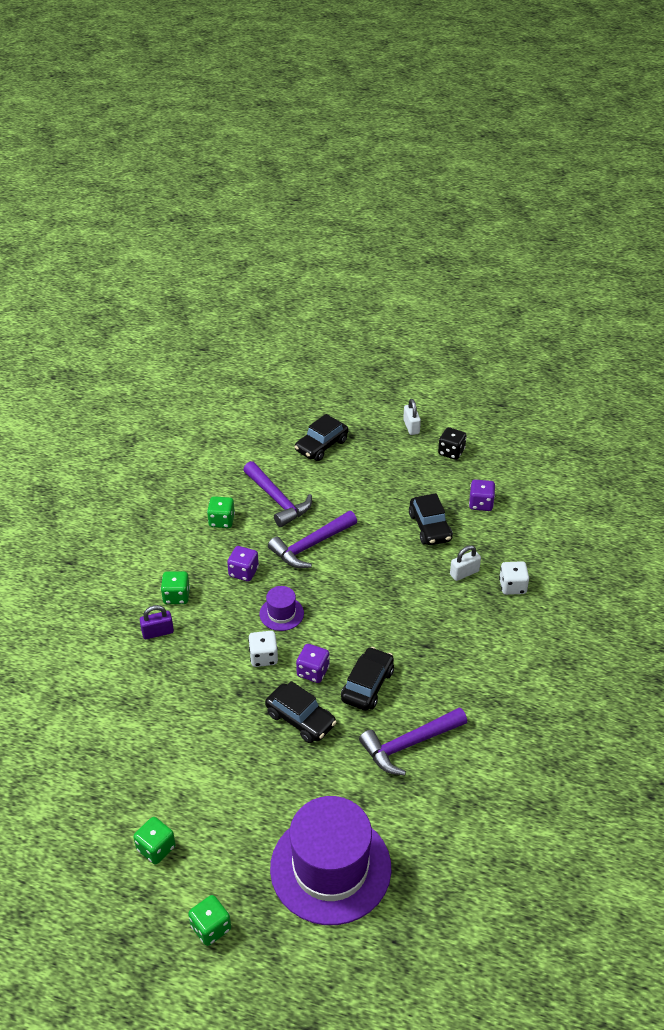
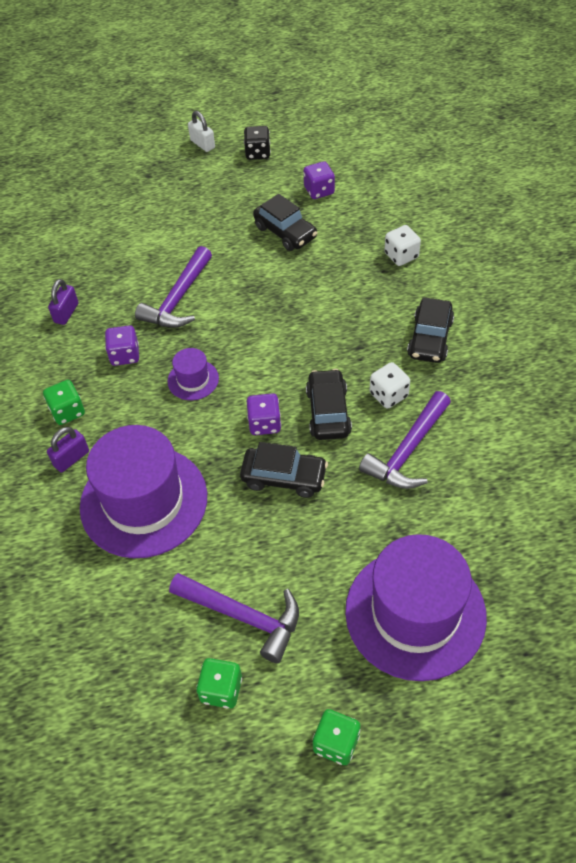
camera: 25 degrees left, 10 degrees up
(188, 688) = (144, 501): none -> purple hat
(221, 521) = (66, 313): green dice -> purple padlock
(263, 657) = (203, 432): white dice -> white dice (388, 395)
(278, 500) = (113, 268): purple hammer -> purple hammer (244, 616)
(321, 446) = (123, 196): black car -> black car (430, 338)
(464, 573) = (348, 262): white padlock -> none

